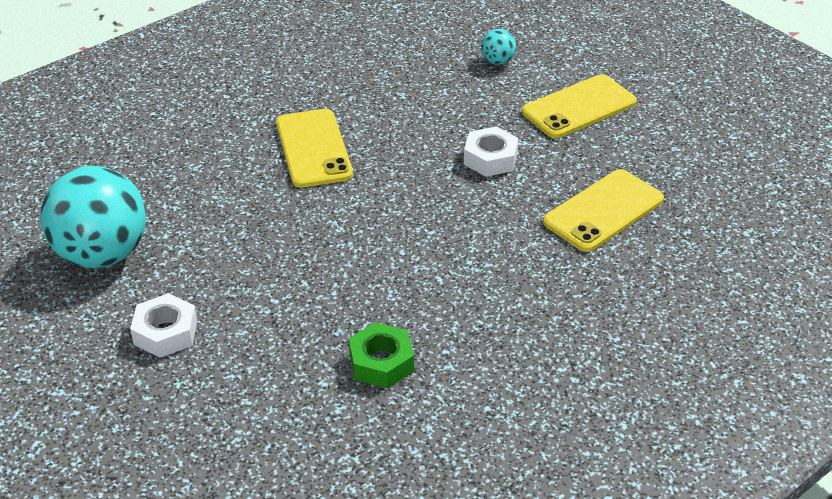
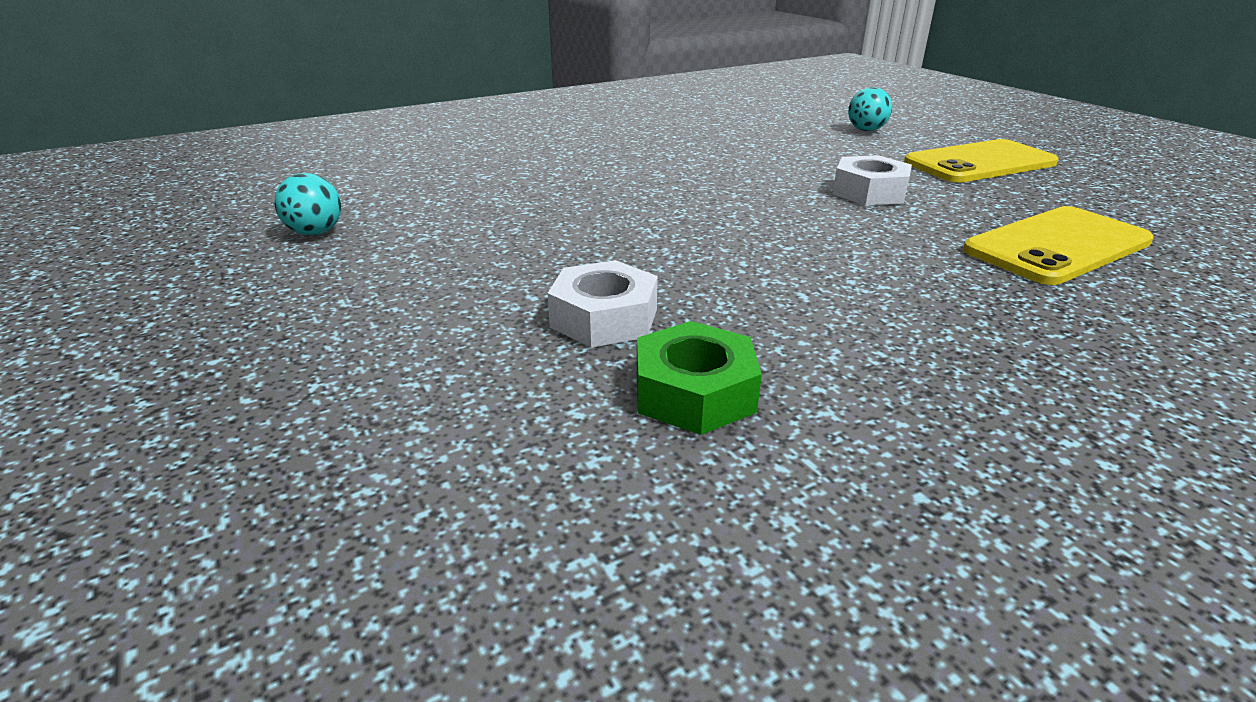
camera: 10 degrees right, 10 degrees down
(102, 254) = (315, 233): turquoise ball -> turquoise ball, size x0.42
(166, 333) = (341, 317): white nut -> white nut (604, 318)
(313, 149) = (635, 171): yellow phone -> none

